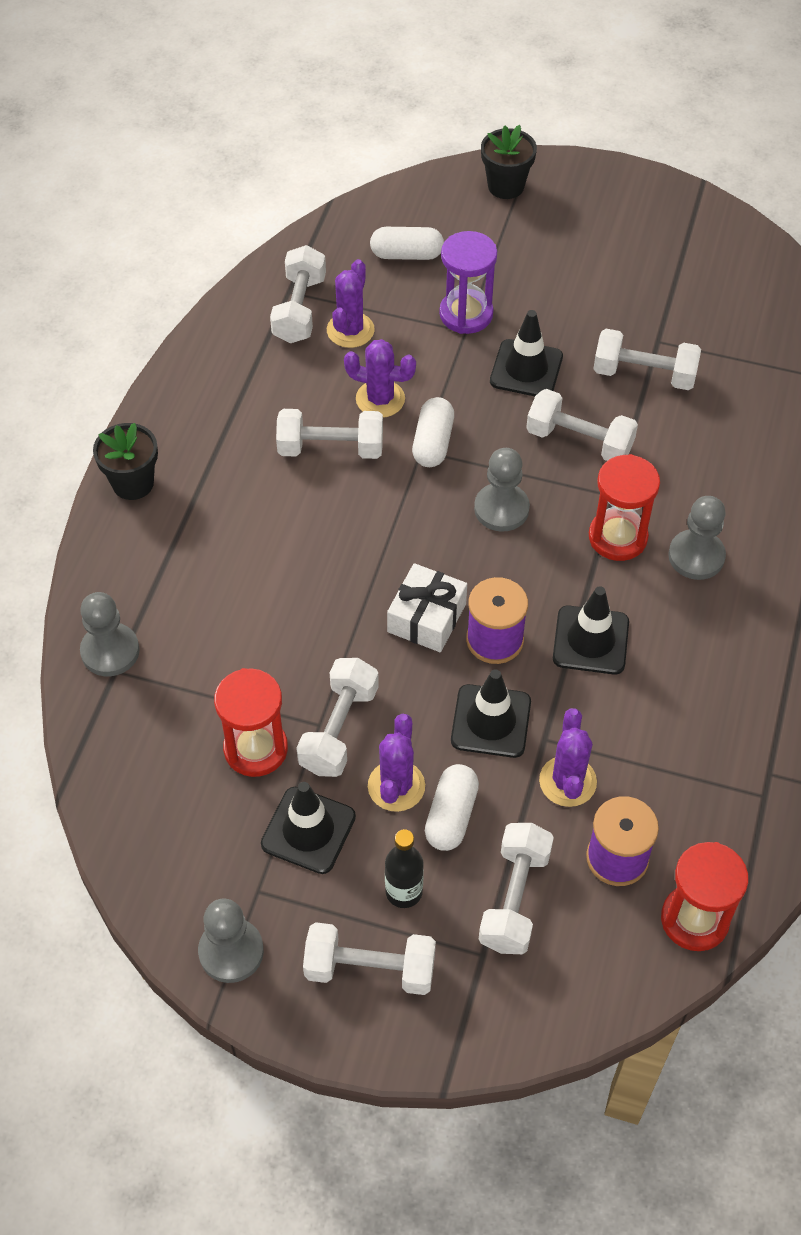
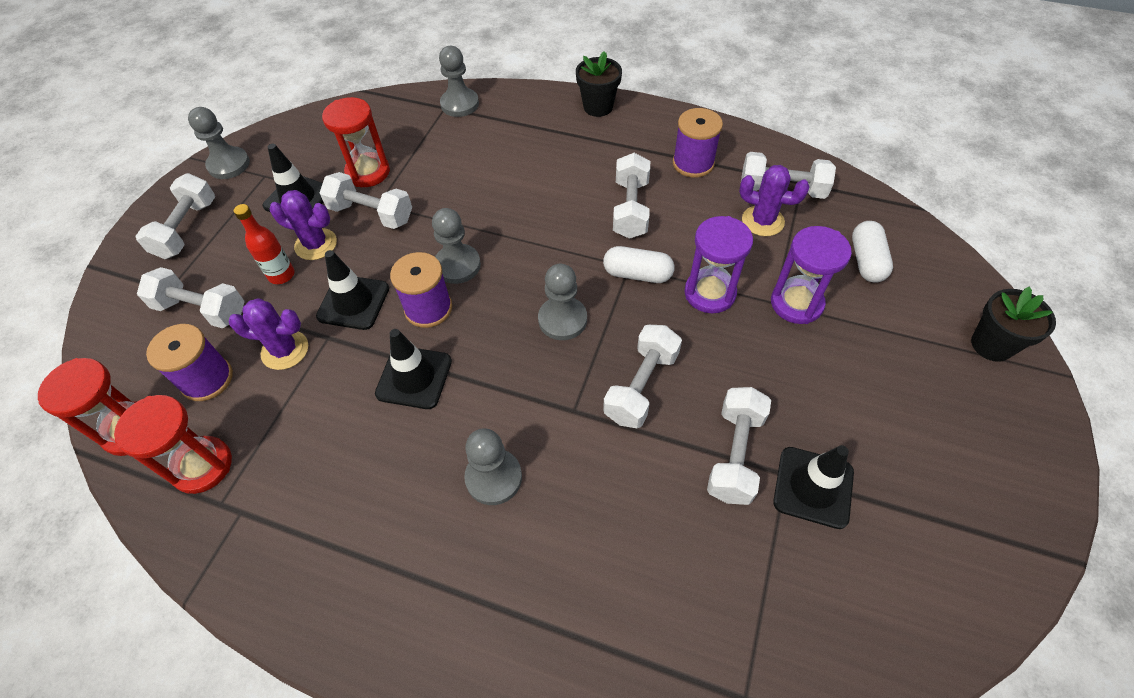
camera: 95 degrees right, 0 degrees up
(252, 386) = (693, 163): none -> purple spool
(380, 399) = (685, 240): purple cactus -> none
(404, 892) = (233, 247): black bottle -> none
(427, 618) = (457, 265): white gift -> grey pawn
(451, 815) = (281, 275): white capsule -> red bottle
(457, 382) = (709, 293): none -> purple hourglass
(526, 369) = (731, 348): black traffic cone -> black traffic cone (813, 487)
(617, 537) = (523, 409): red hourglass -> red hourglass (202, 466)

